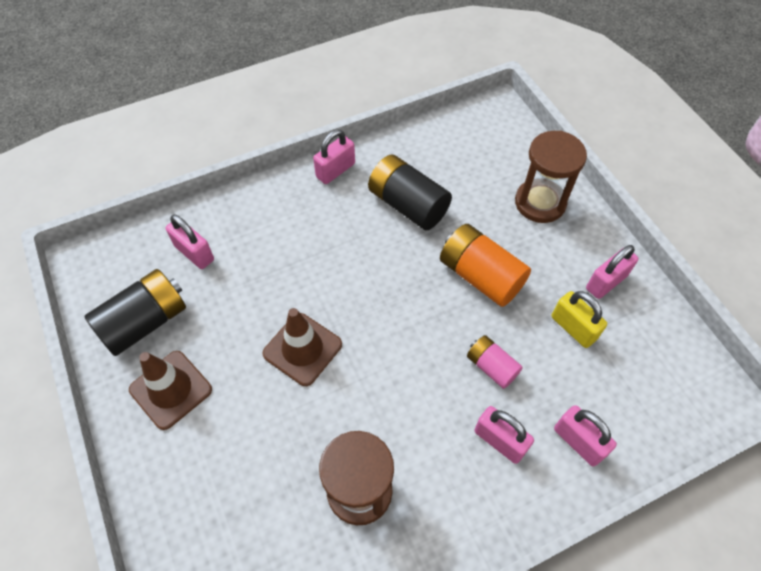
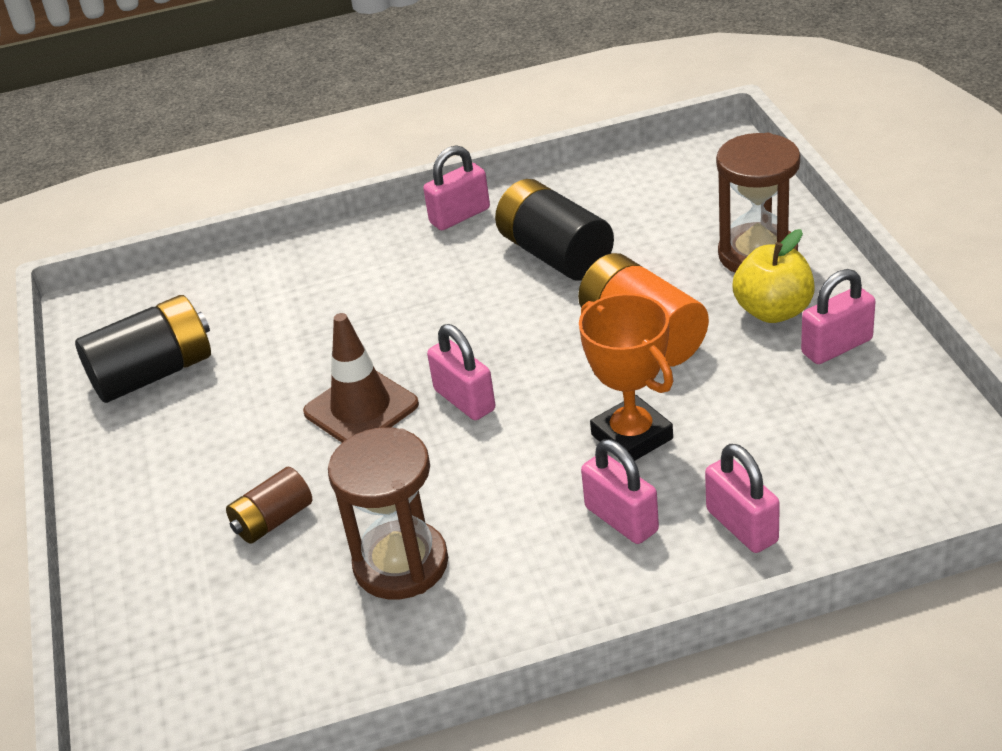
camera: 15 degrees right, 20 degrees down
(171, 389) = (170, 445): brown traffic cone -> none
(194, 253) = (238, 302): pink padlock -> pink padlock (464, 400)
(261, 457) = (273, 520): none -> brown battery
(491, 366) = (632, 437): pink battery -> orange trophy
(560, 252) = (773, 311): none -> yellow apple
(573, 328) = (770, 397): yellow padlock -> none

